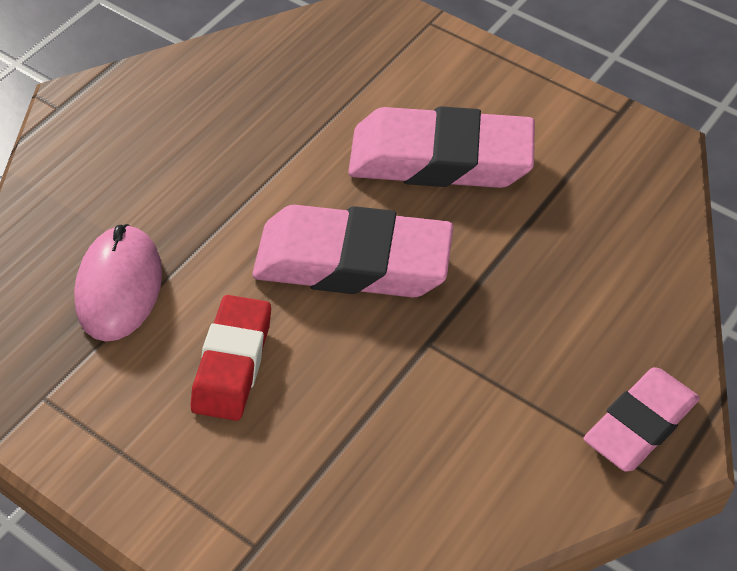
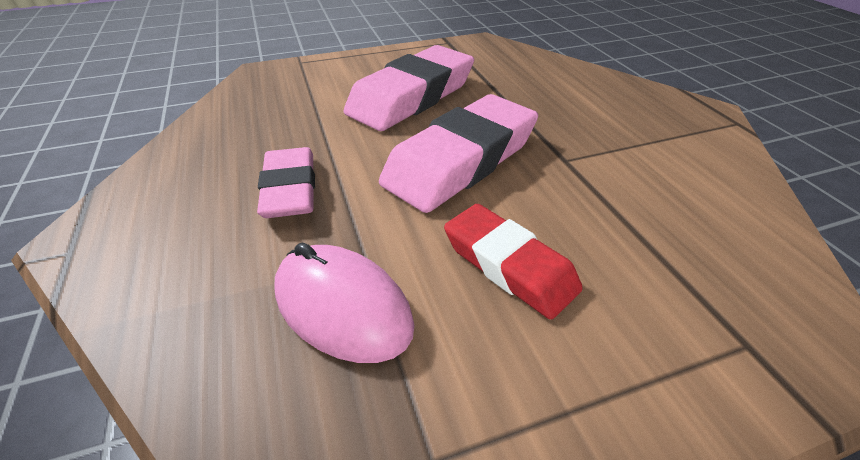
camera: 55 degrees left, 10 degrees down
(640, 424) = (687, 114): pink eraser -> pink eraser (290, 189)

